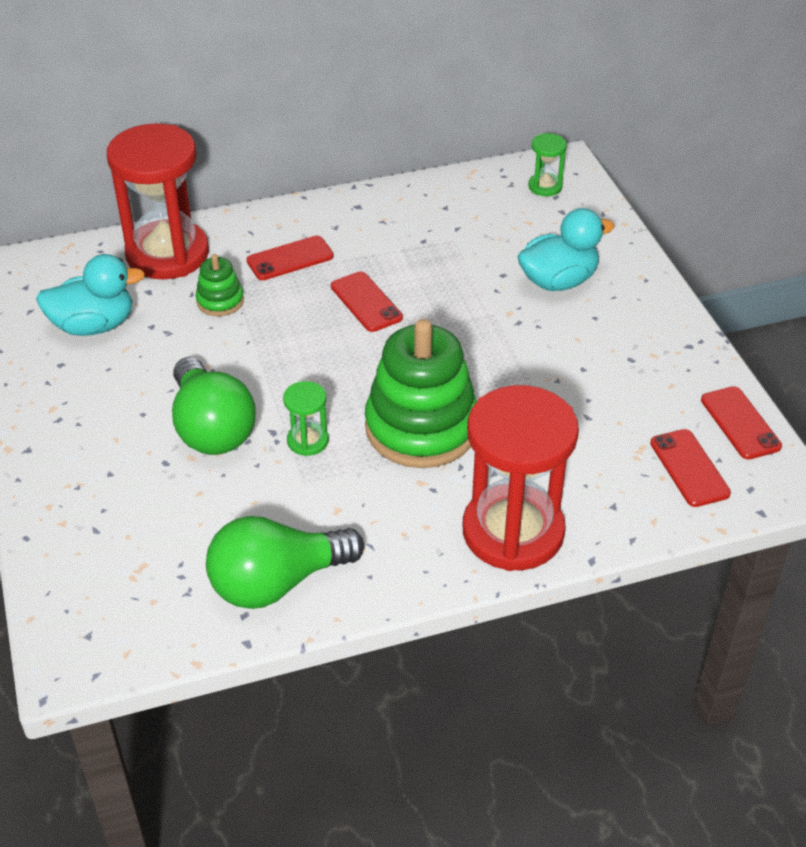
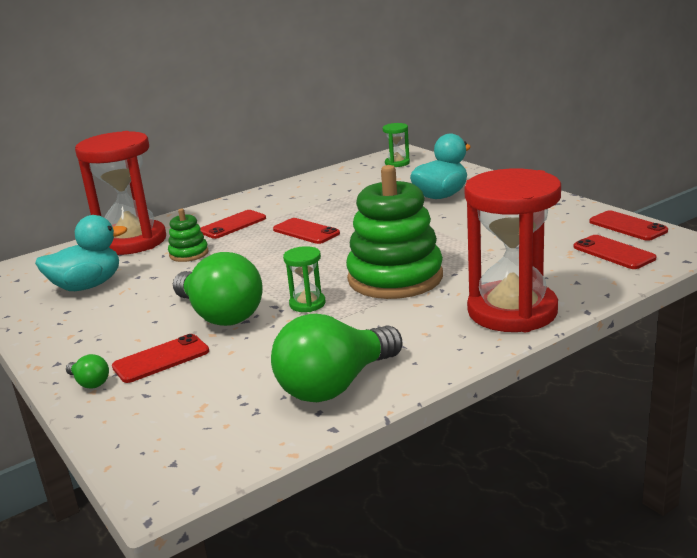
camera: 15 degrees left, 20 degrees down
(49, 492) = (90, 383): none -> green light bulb
(127, 480) = (161, 359): none -> red phone

